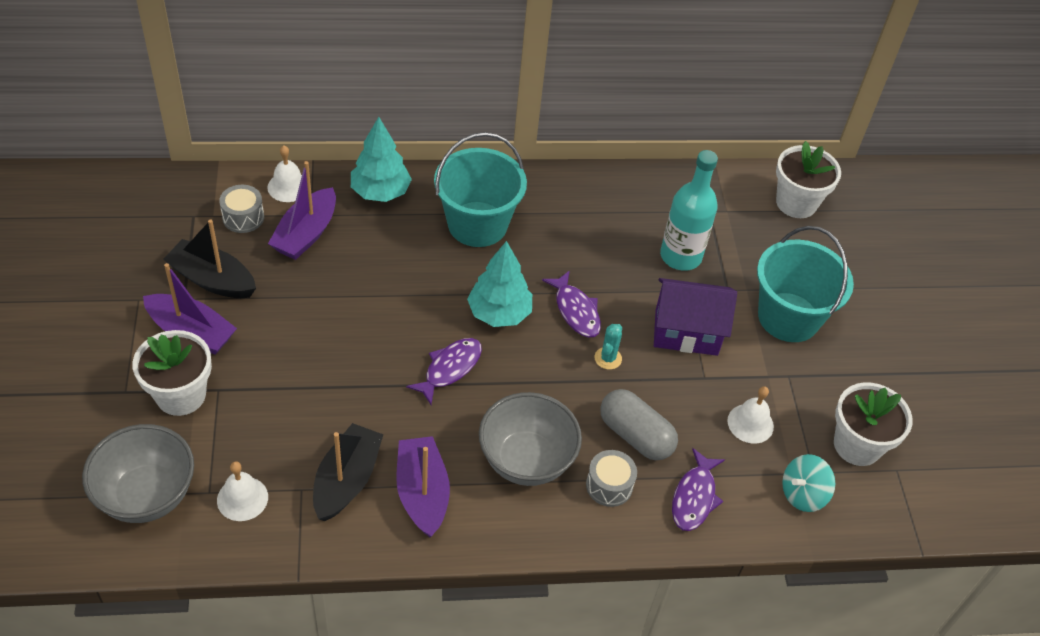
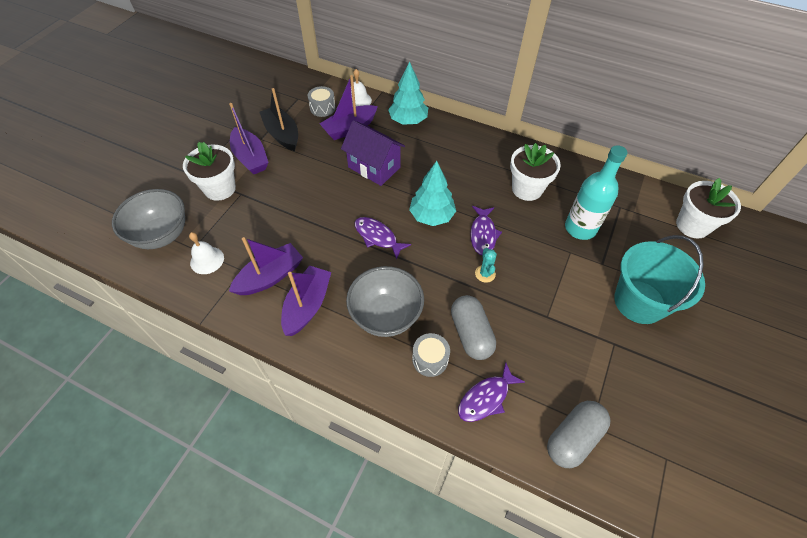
camera: 35 degrees right, 5 degrees up
(347, 480) = (270, 276): black boat -> purple boat
(450, 369) = (377, 237): purple fish -> purple fish turned 120 degrees counterclockwise
(477, 224) = (454, 159): turquoise bucket -> none
(608, 358) = (485, 274): turquoise cactus -> turquoise cactus turned 60 degrees counterclockwise
(686, 332) = (552, 280): purple house -> purple house (374, 167)
(750, 423) = (562, 364): white bell -> none
(802, 494) = (573, 438): turquoise spinning top -> grey capsule
(857, 445) = (642, 422): white flower pot -> white flower pot (527, 189)

